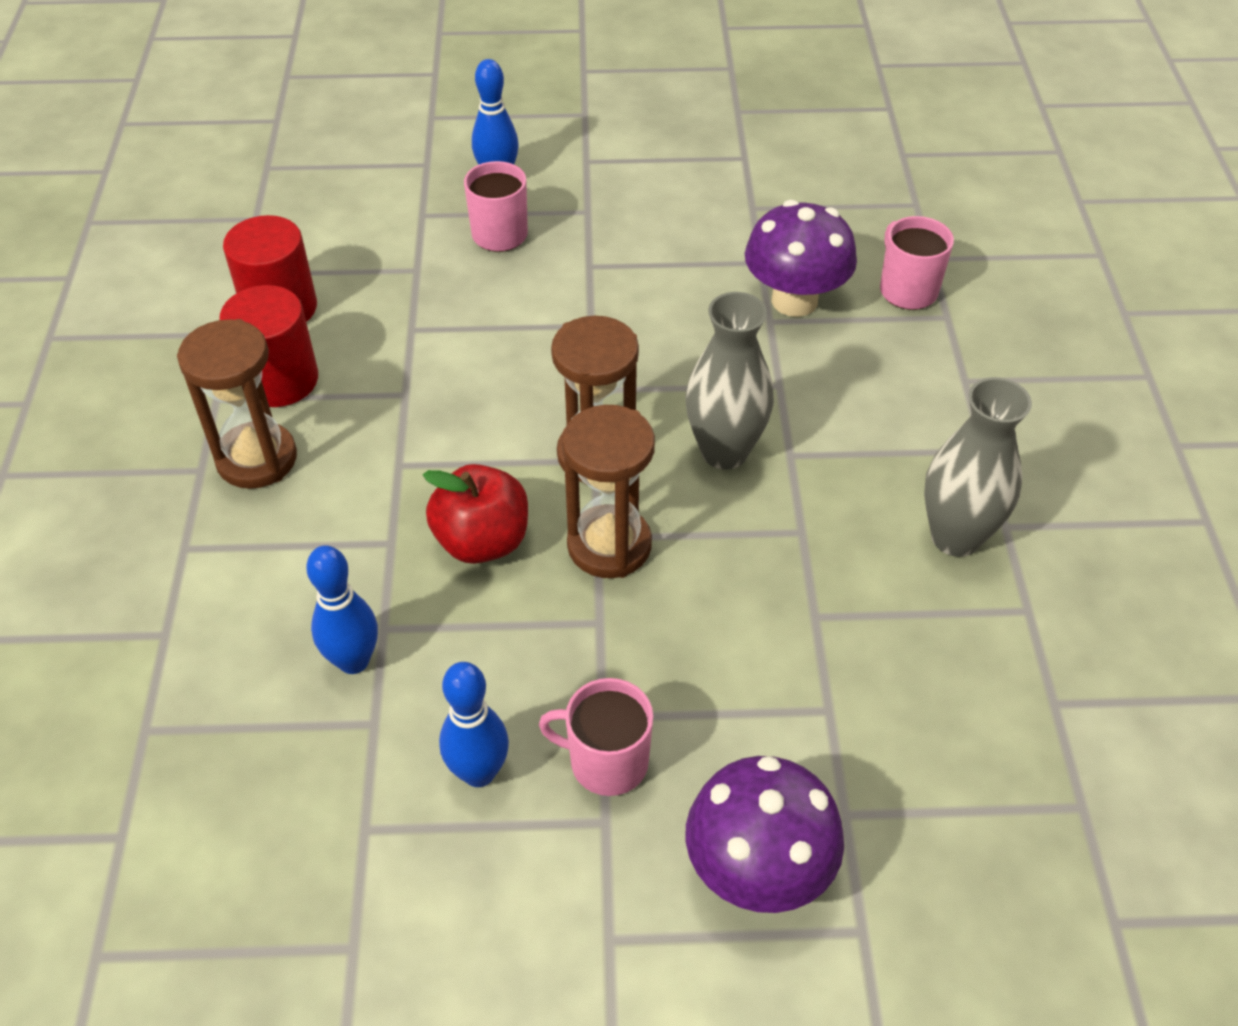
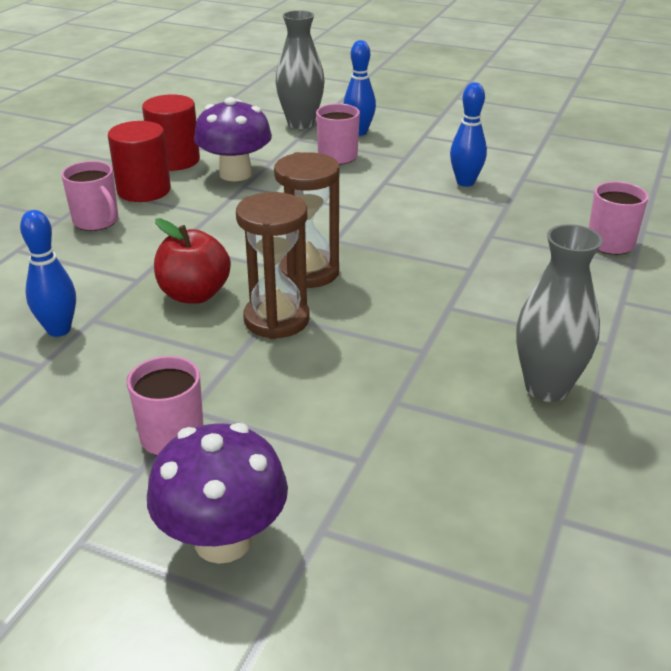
camera: 25 degrees right, 15 degrees down
(257, 459) = (96, 221): brown hourglass -> pink mug
(479, 772) = (80, 412): blue bowling pin -> blue bowling pin (465, 182)
(724, 451) = (400, 293): grey vase -> grey vase (301, 123)
(794, 300) = (516, 229): purple mushroom -> purple mushroom (235, 174)

